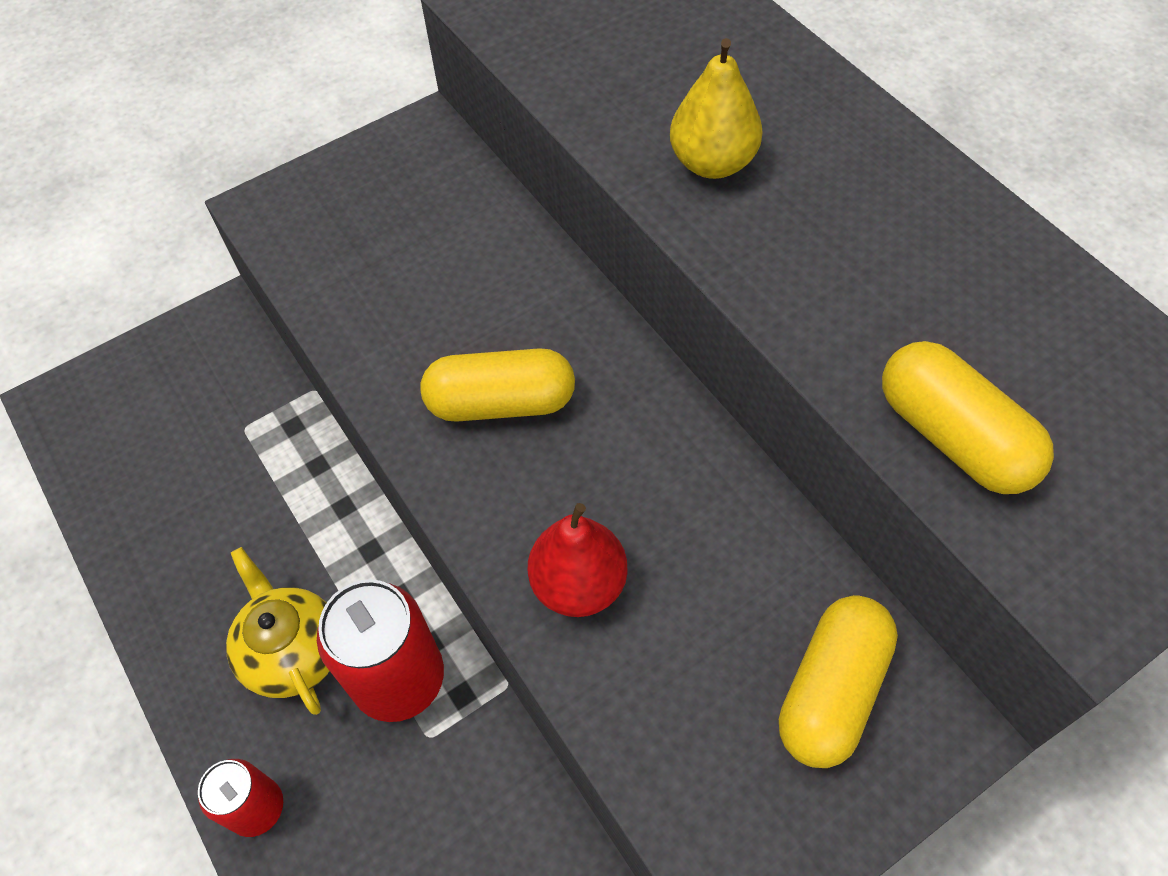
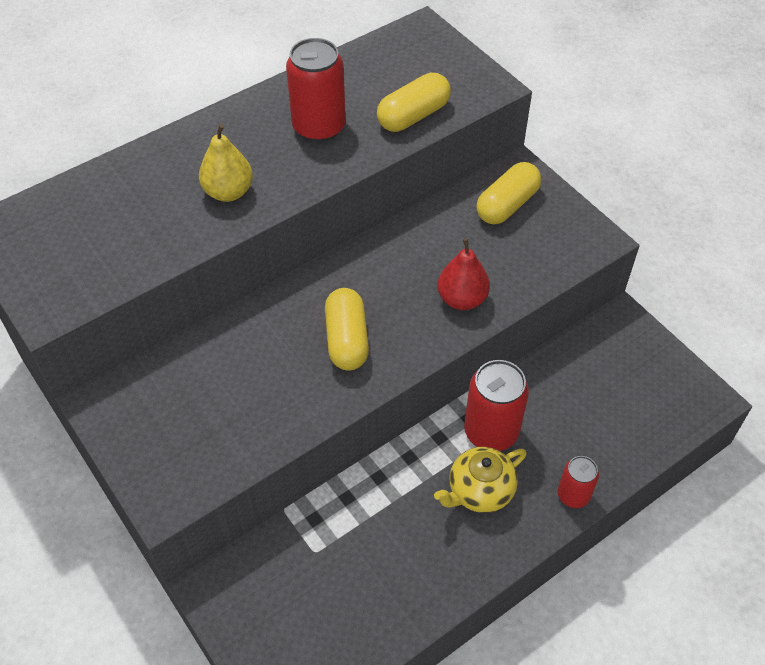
camera: 95 degrees left, 5 degrees down
(831, 691) = (507, 205): yellow capsule -> yellow capsule turned 75 degrees counterclockwise
(892, 278) = (319, 127): none -> red can

